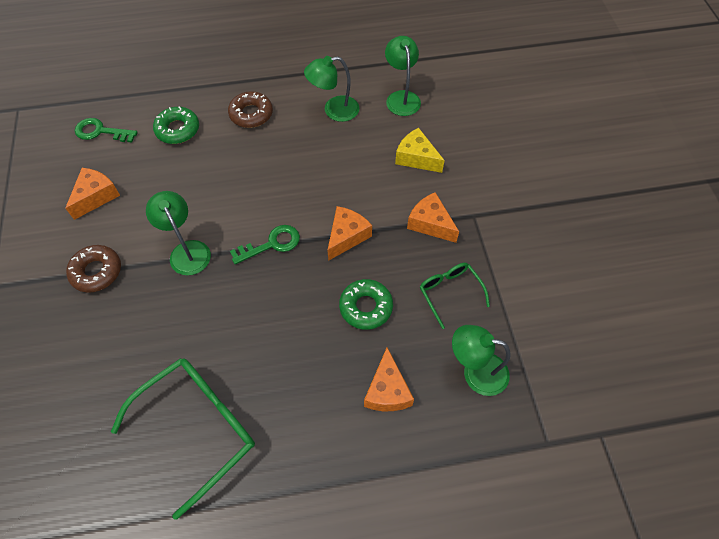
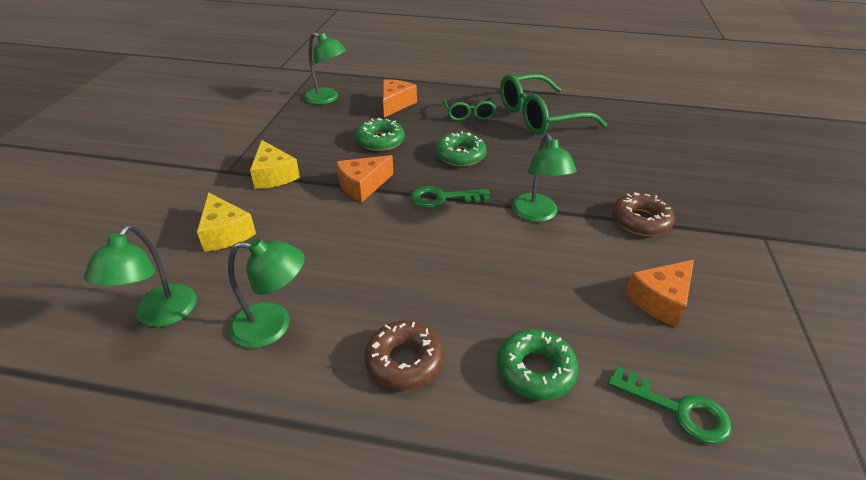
camera: 160 degrees left, 20 degrees down
(274, 311) = (460, 155): none -> green donut
(430, 223) = (273, 175): orange cheese -> yellow cheese
(450, 293) = (305, 133): green glasses -> green glasses (469, 114)

